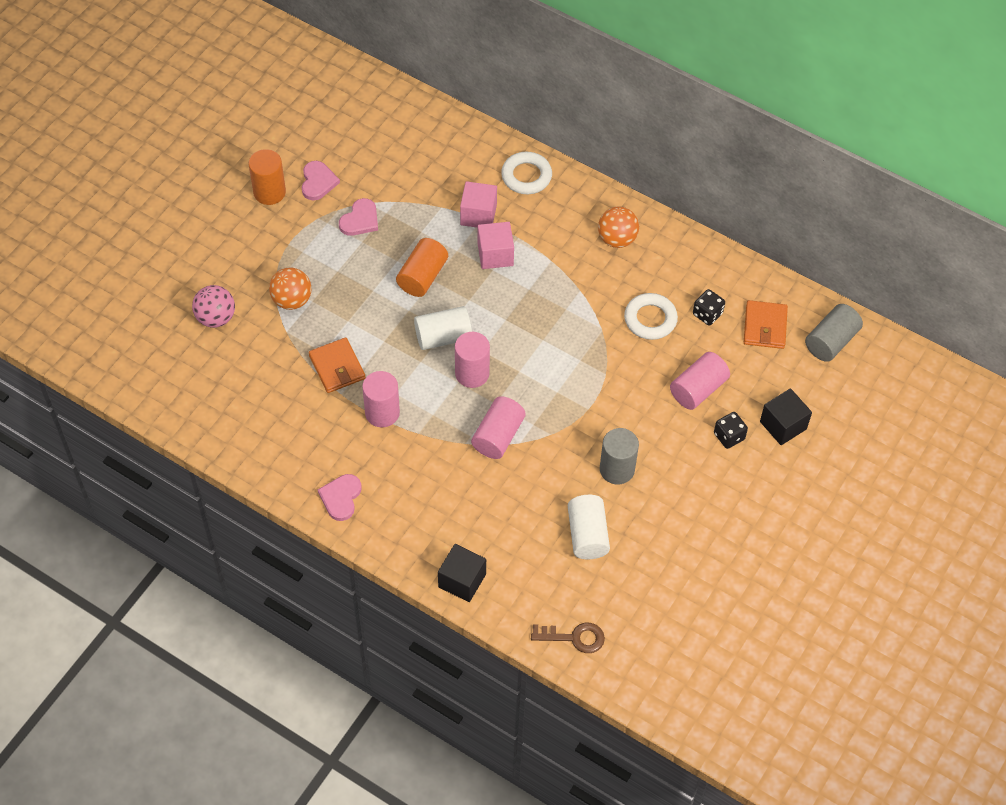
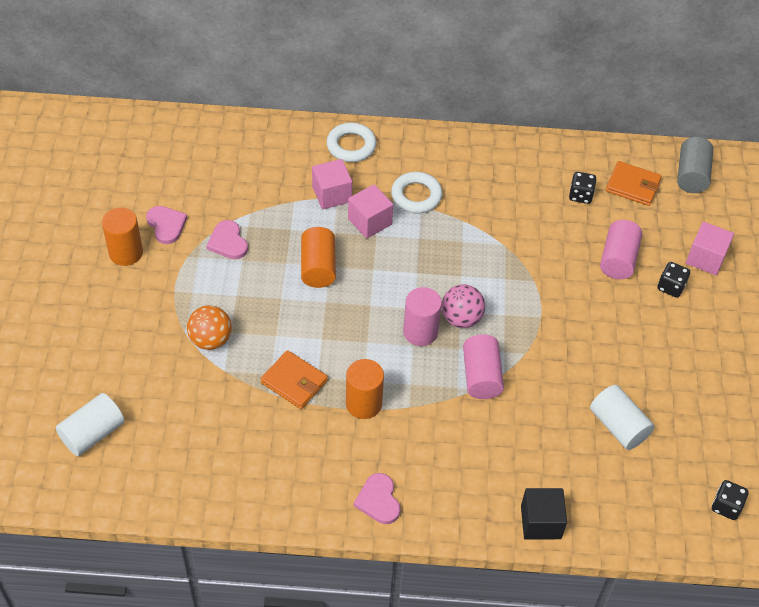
camera: 30 degrees left, 5 degrees down
(216, 318) = (147, 388): pink ball -> pink ball (461, 318)
(360, 220) = (228, 242): pink heart -> pink heart turned 150 degrees clockwise
(382, 413) = (364, 404): pink cylinder -> orange cylinder
(443, 337) = (373, 311): white cylinder -> white cylinder (93, 433)
(574, 637) = (673, 524): brown key -> none
(617, 239) = (463, 166): orange ball -> none
(617, 469) = (601, 357): grey cylinder -> none
(632, 646) = (726, 506): none -> black dice
(650, 319) = (538, 219): white ring -> white ring (416, 196)
(765, 327) = (633, 186): orange wallet -> orange wallet turned 45 degrees counterclockwise
(783, 425) = (705, 258): black cube -> pink cube

